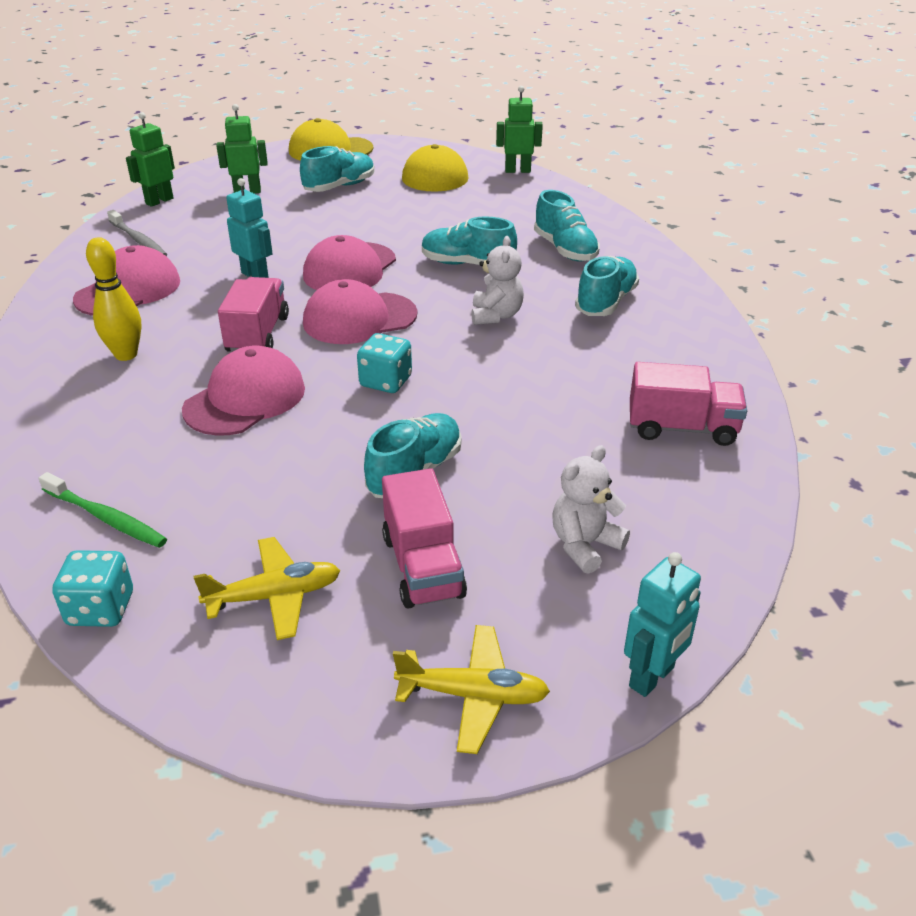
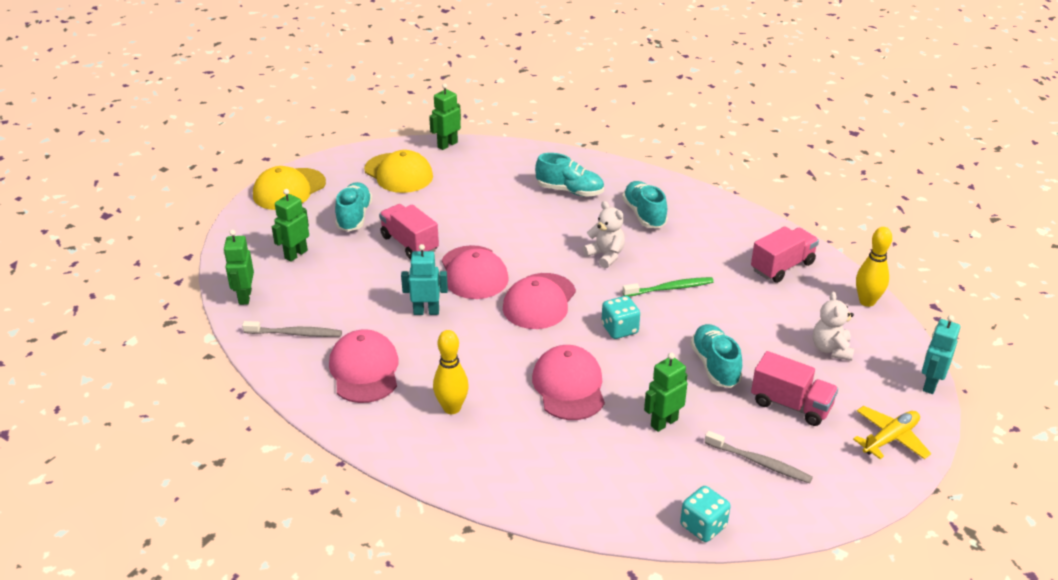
camera: 45 degrees left, 0 degrees up
(106, 518) = (624, 491): green toothbrush -> green toothbrush (670, 288)
(257, 335) = (502, 347): pink truck -> pink truck (409, 243)
(261, 487) = (664, 422): none -> green robot
(274, 596) = (760, 462): yellow plane -> grey toothbrush
(467, 264) = (534, 231): turquoise shoe -> none
(652, 677) = (930, 384): turquoise robot -> turquoise robot turned 150 degrees counterclockwise
(734, 527) = (867, 301): none -> yellow bowling pin

